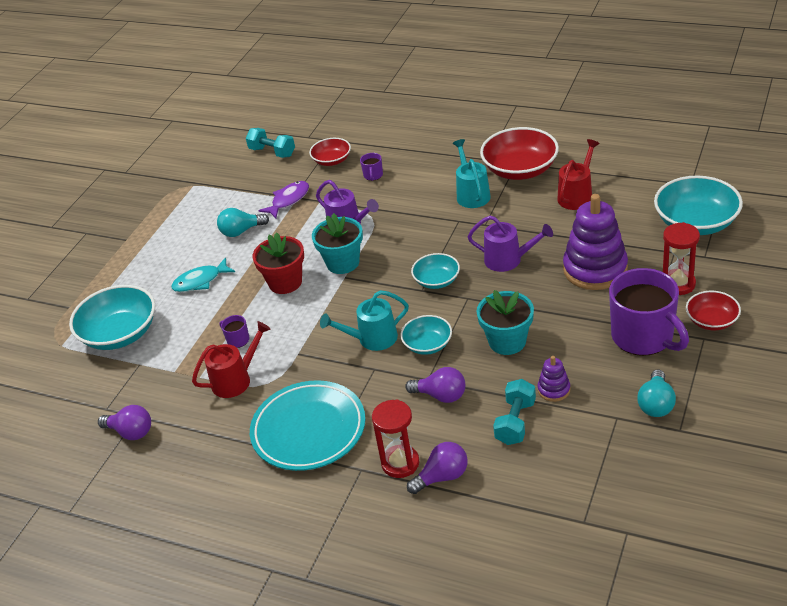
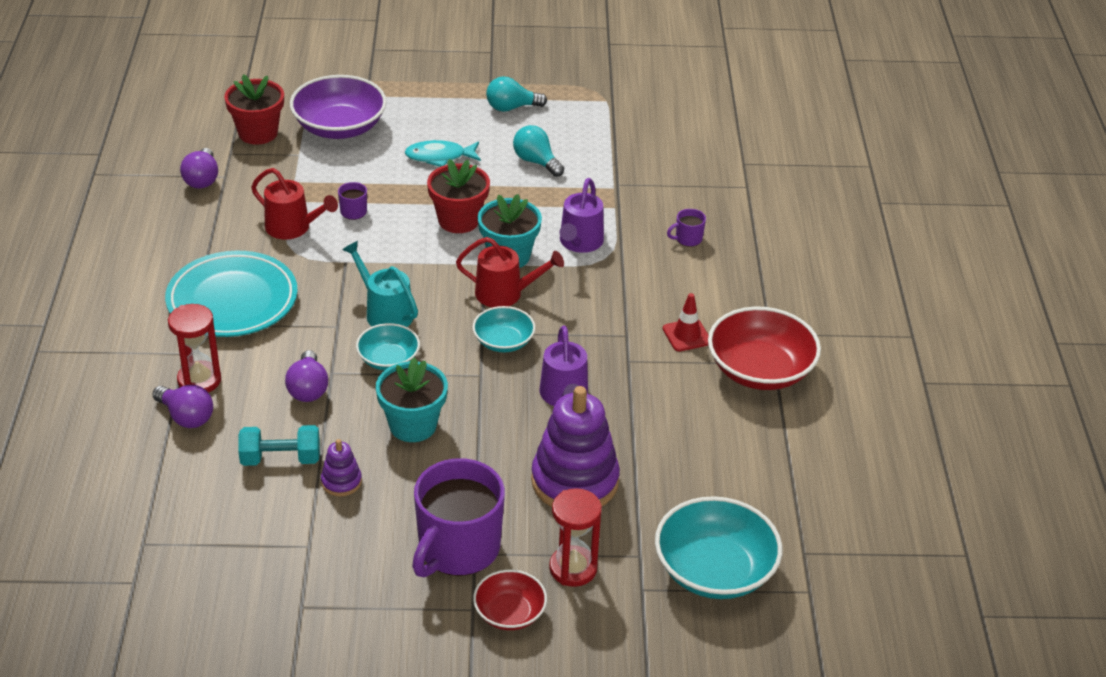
camera: 60 degrees right, 0 degrees up
(90, 386) = (258, 133): none -> red flower pot
(120, 333) = (339, 127): turquoise bowl -> purple bowl
(200, 281) = (439, 157): turquoise fish -> turquoise fish turned 45 degrees counterclockwise
(272, 152) = (698, 143): turquoise dumbbell -> none
(288, 200) = (608, 182): purple fish -> none
(332, 160) = (703, 196): red bowl -> none
(472, 194) = (686, 335): turquoise watering can -> red traffic cone
(577, 195) = (726, 437): red watering can -> red watering can (505, 294)
(656, 404) = (340, 578): turquoise light bulb -> turquoise light bulb (511, 107)

